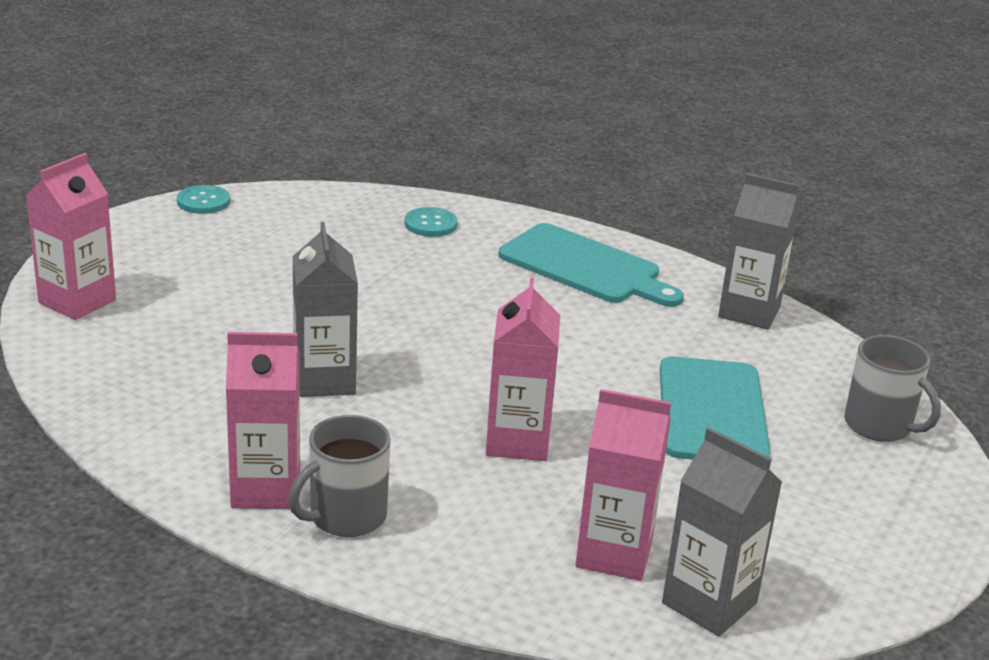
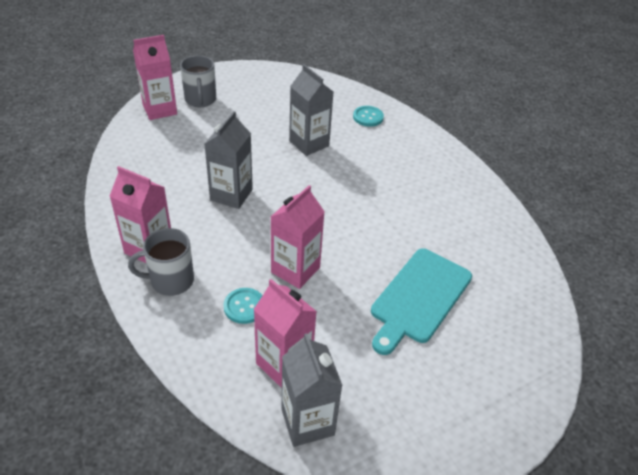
camera: 30 degrees right, 15 degrees up
(203, 201) = (265, 70): turquoise button -> turquoise button (244, 306)
(585, 267) = (431, 171): turquoise cutting board -> none
(749, 312) = (505, 234): grey carton -> grey carton (309, 143)
(879, 425) = (520, 346): grey mug -> grey mug (200, 100)

